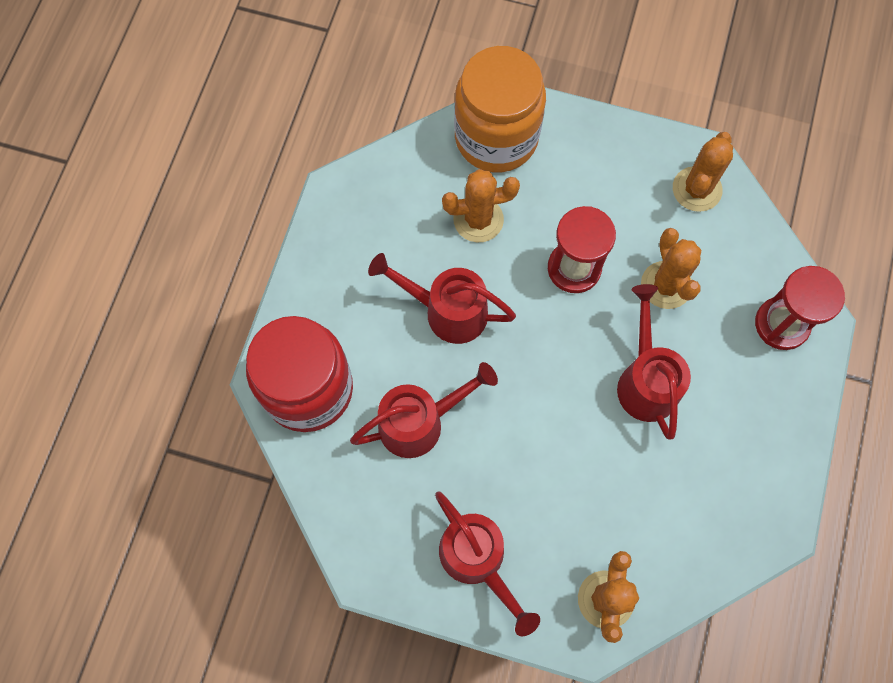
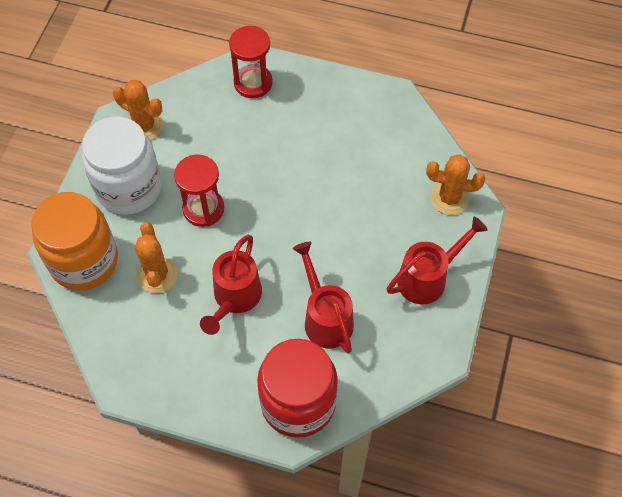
camera: 90 degrees left, 10 degrees down
(601, 178) = (129, 188): none -> white jar
(645, 380) = (293, 166): red watering can -> none
(666, 285) = (220, 150): orange cactus -> none

